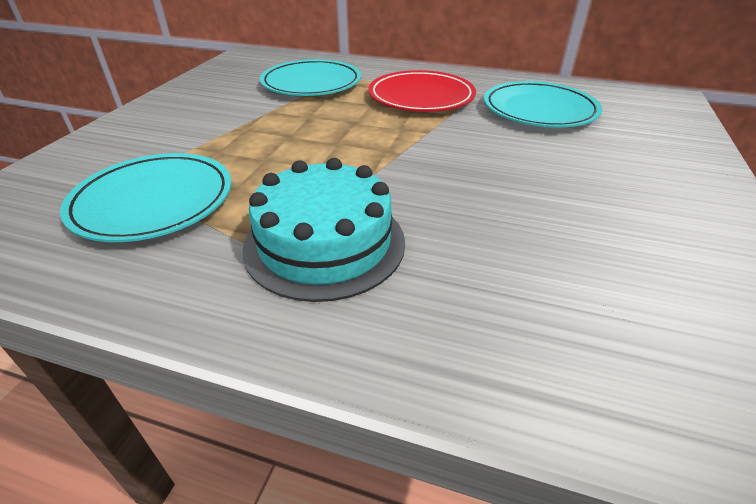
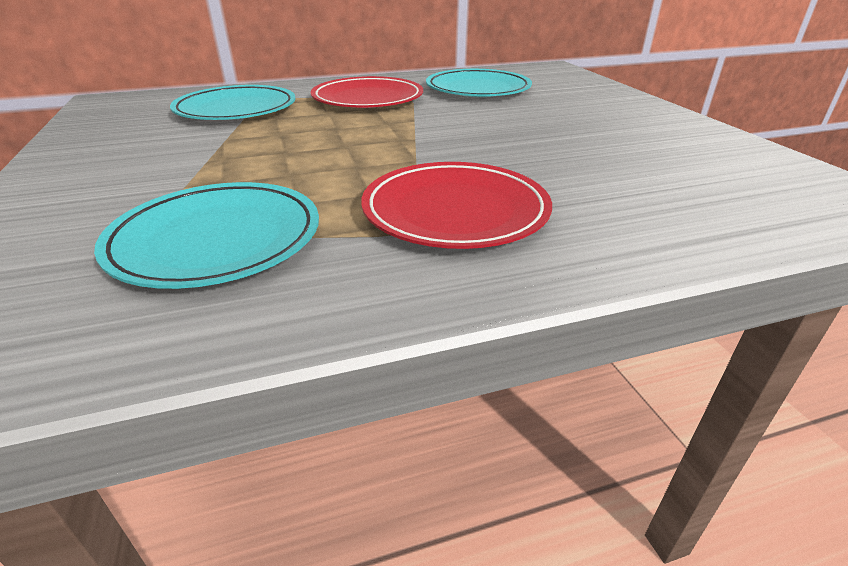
camera: 35 degrees left, 5 degrees down
(325, 243) = (455, 211): turquoise cake -> red plate

